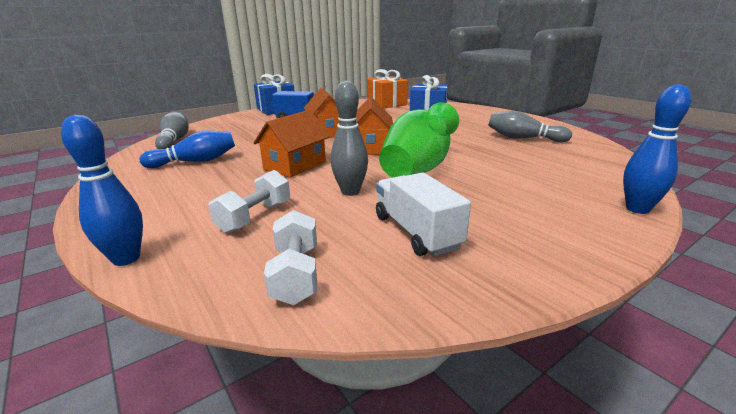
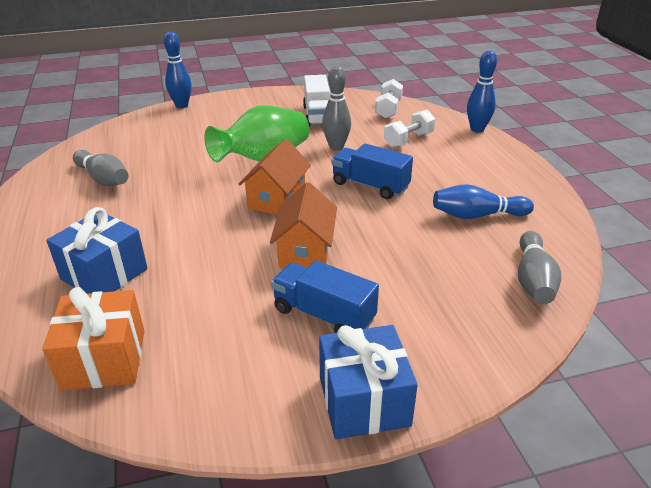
camera: 160 degrees left, 10 degrees up
(295, 166) = (370, 185): orange house -> blue truck

